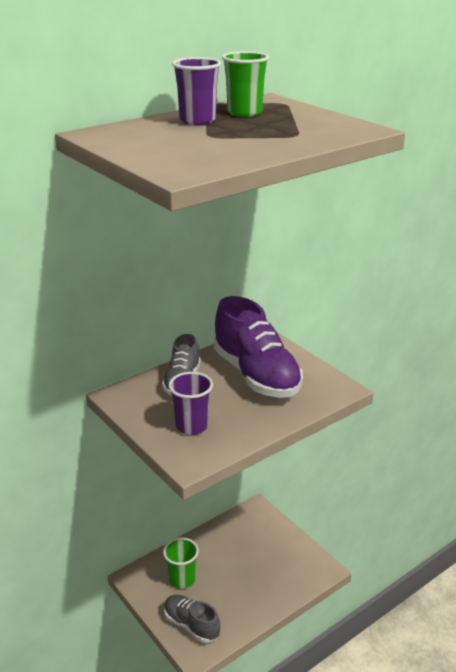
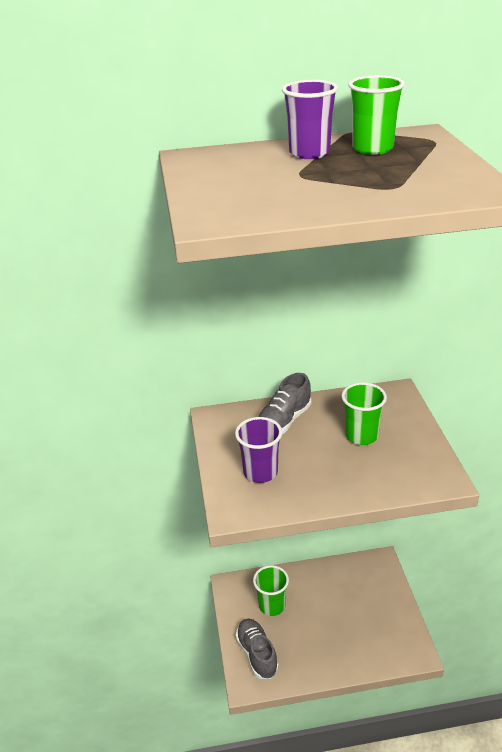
camera: 30 degrees right, 5 degrees up
(256, 375) = (361, 436): purple shoe -> green cup

